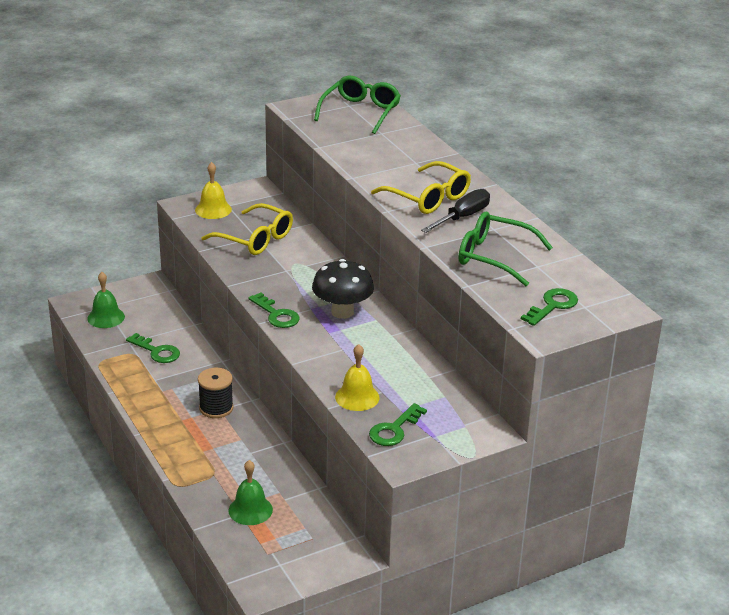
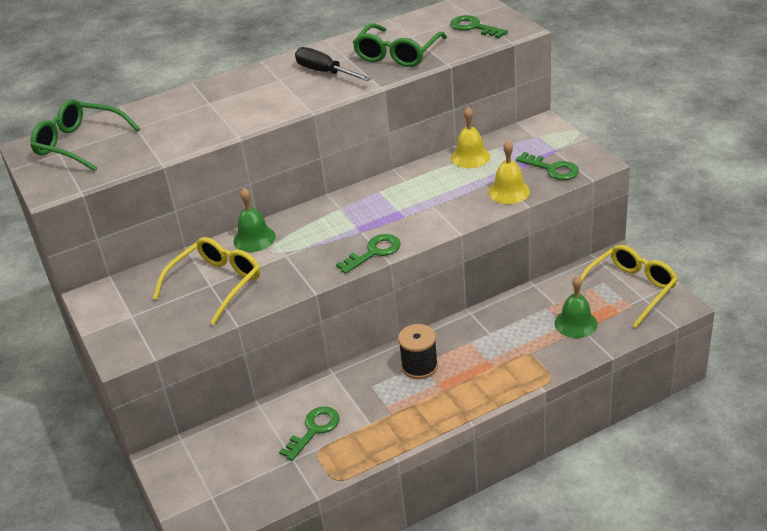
camera: 85 degrees left, 5 degrees up
(106, 317) = (237, 491): green bell -> green bell (254, 238)
(213, 209) = (139, 326): yellow bell -> yellow bell (470, 157)
(342, 312) = (367, 211): black mushroom -> none
(428, 198) = (286, 91): yellow glasses -> yellow glasses (630, 289)

